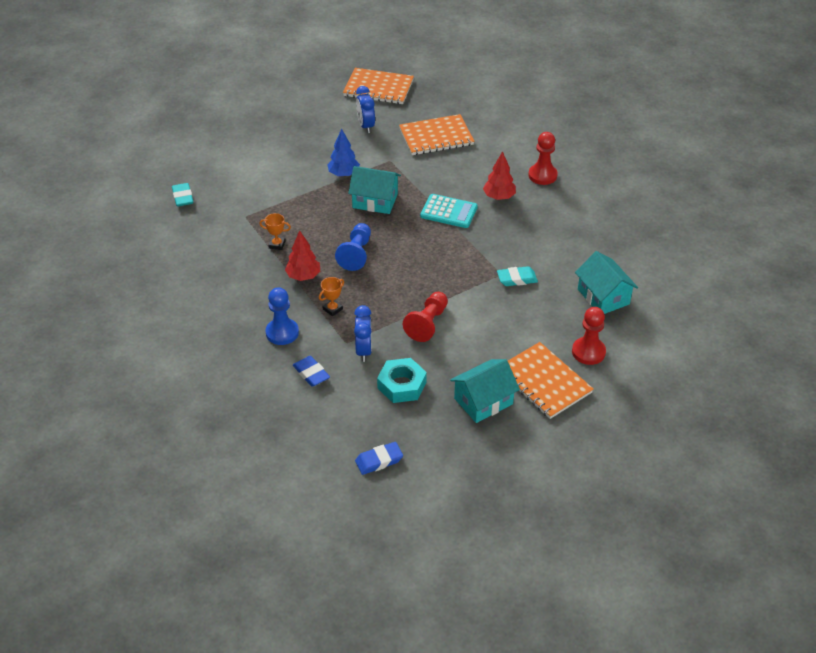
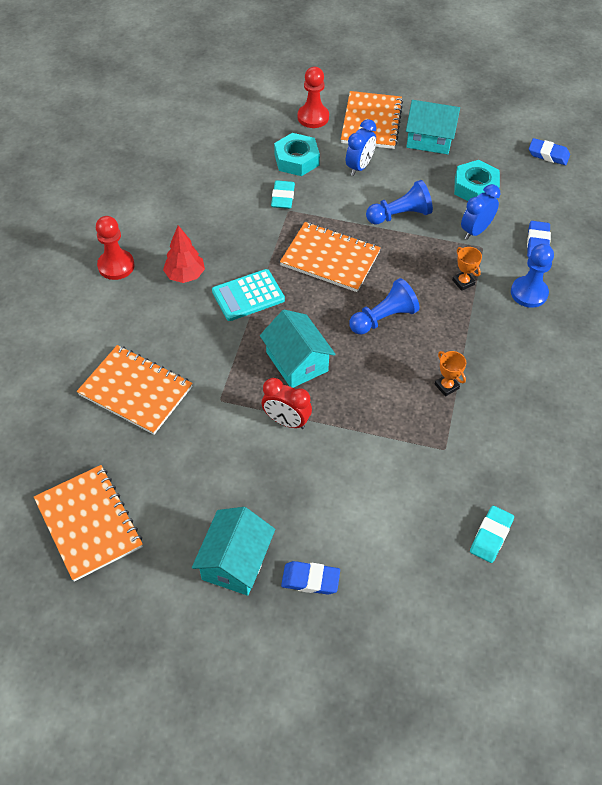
camera: 135 degrees left, 10 degrees up
(254, 131) = (310, 580): none -> blue eraser
(303, 276) = (456, 332): red tree -> none
(332, 309) = (463, 282): orange trophy -> orange trophy turned 60 degrees clockwise
(343, 174) = (286, 421): blue tree -> red clock
(366, 126) = (181, 471): blue clock -> blue clock (359, 167)
(427, 324) = (400, 215): red pawn -> blue pawn
(432, 264) = (330, 259): none -> orange notebook
(449, 212) = (248, 296): turquoise calculator -> turquoise calculator turned 90 degrees counterclockwise
(517, 279) = (283, 197): turquoise eraser -> turquoise eraser turned 60 degrees clockwise
(548, 310) = (296, 160): none -> turquoise nut
(603, 296) = (242, 140): turquoise house -> turquoise house (235, 561)

